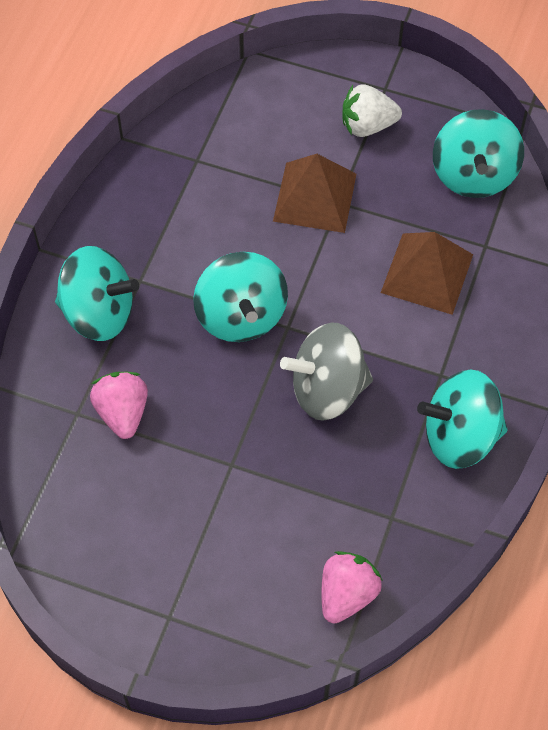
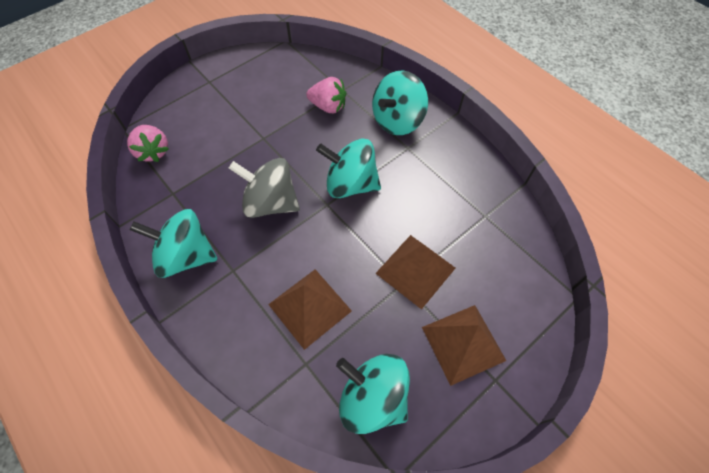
camera: 120 degrees right, 0 degrees up
(327, 389) = (271, 203): grey spinning top -> grey spinning top turned 90 degrees counterclockwise
(367, 125) = (463, 343): white strawberry -> brown pyramid
(460, 436) = (186, 256): turquoise spinning top -> turquoise spinning top turned 105 degrees counterclockwise

